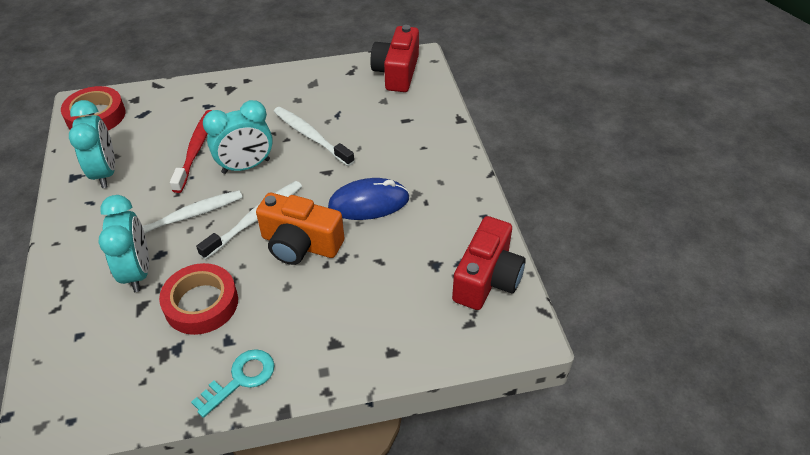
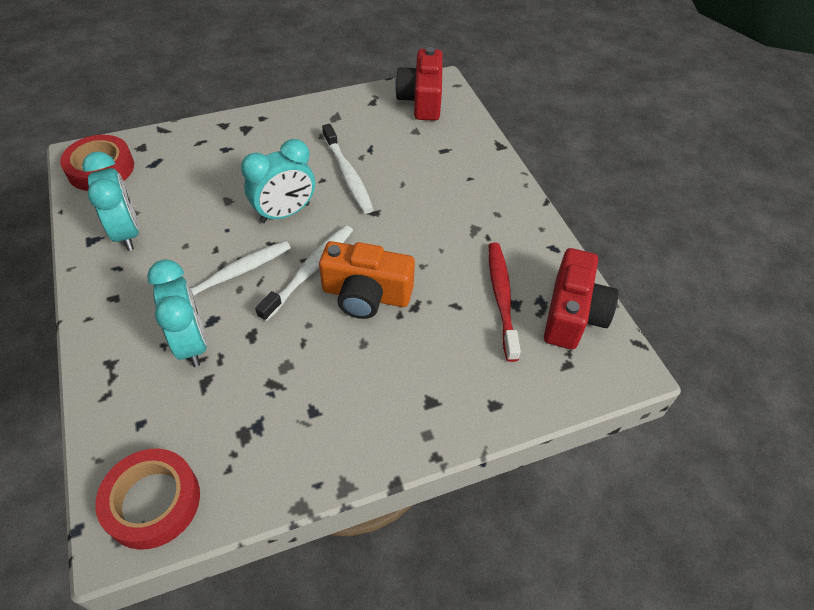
camera: 10 degrees left, 5 degrees up
(196, 150) = (224, 199): red toothbrush -> red toothbrush (501, 298)
(201, 303) = (273, 372): red tape -> red tape (152, 502)
(240, 379) = (338, 454): turquoise key -> none
(311, 136) = (348, 175): white toothbrush -> white toothbrush turned 150 degrees counterclockwise
(369, 203) = (428, 243): blue mouse -> none

